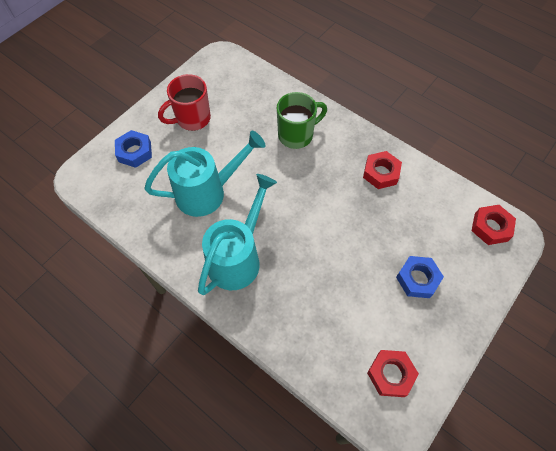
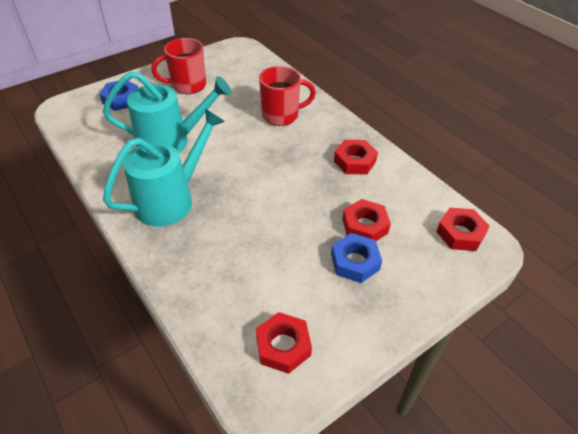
camera: 15 degrees right, 15 degrees down
(297, 135) = (281, 115): green mug -> red mug
(413, 240) = (365, 226): none -> red nut

